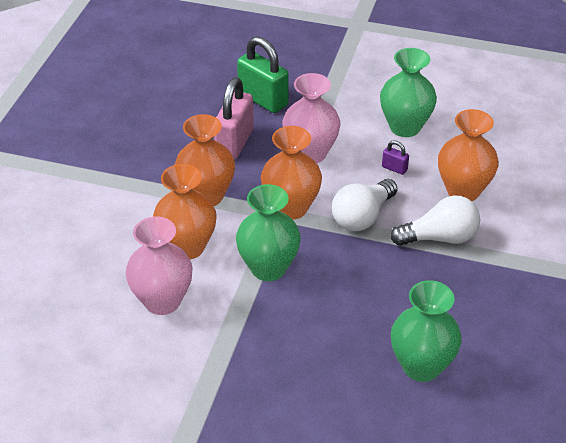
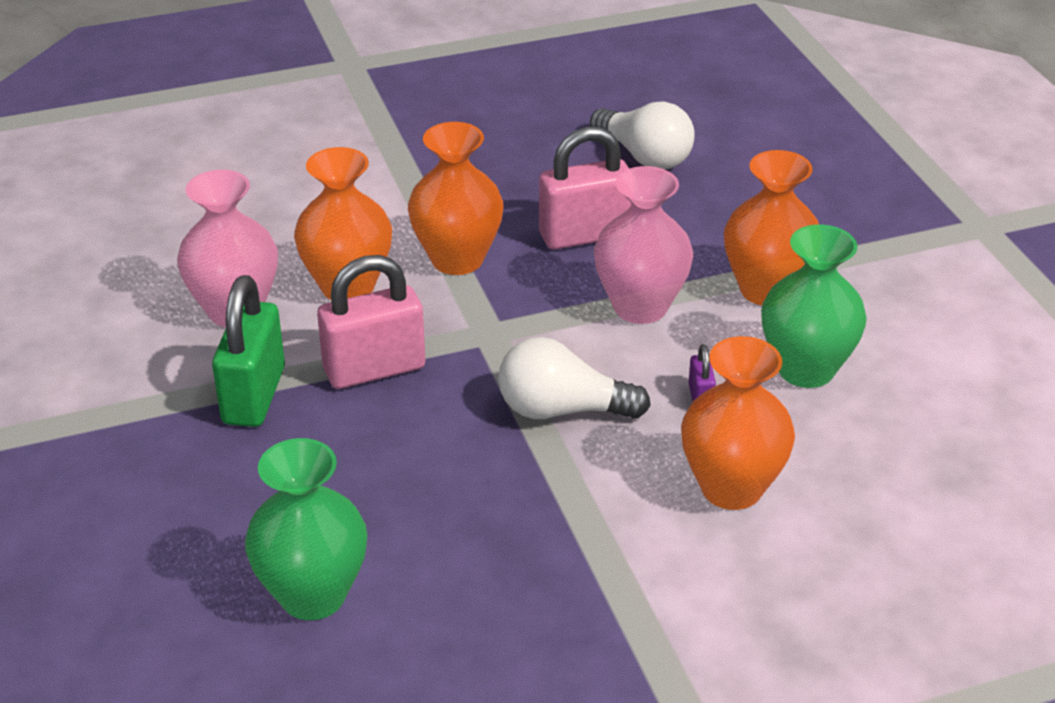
camera: 55 degrees right, 5 degrees down
(263, 99) = (701, 219): green padlock -> green padlock (254, 396)
(268, 268) = (374, 369): green vase -> pink padlock
(291, 208) = (510, 338): orange vase -> orange vase (766, 290)
(440, 238) = (599, 506): white light bulb -> white light bulb (644, 157)

